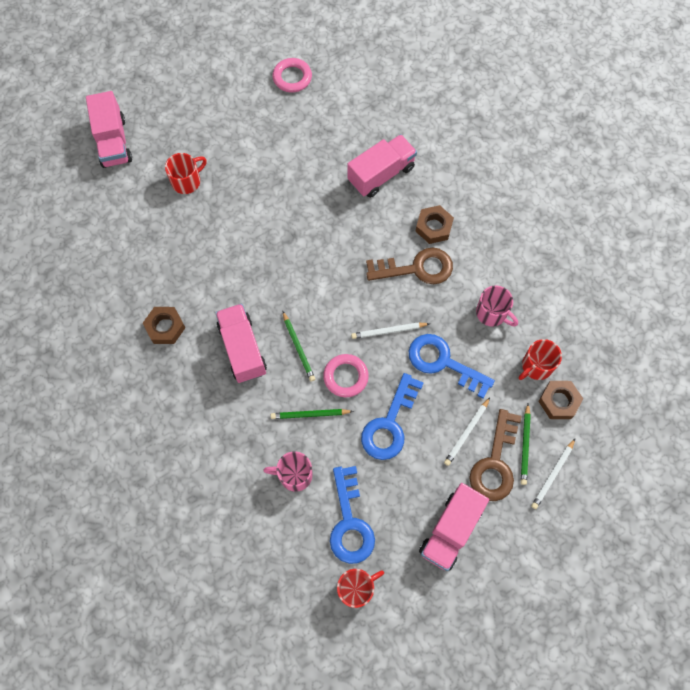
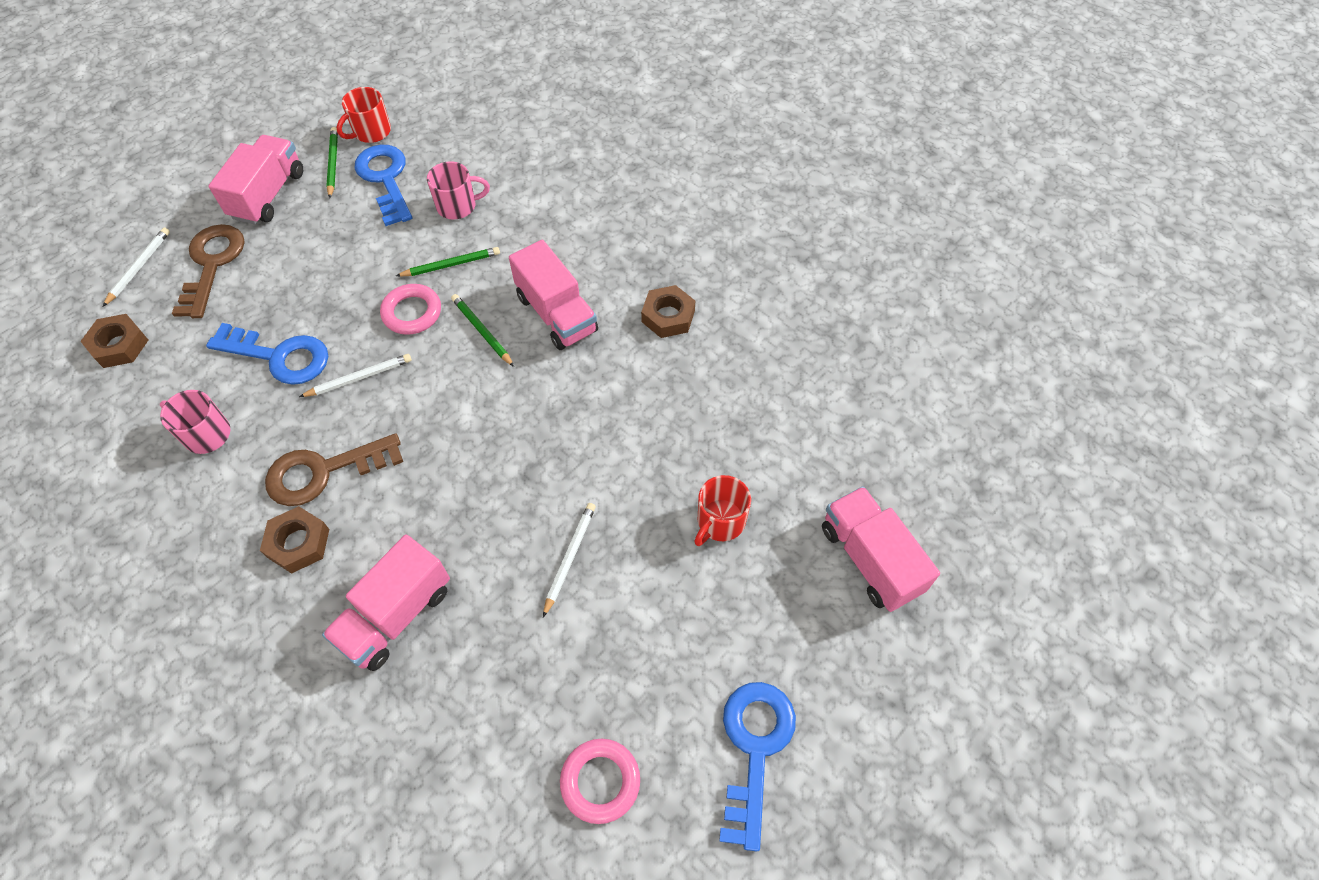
camera: 165 degrees right, 10 degrees down
(390, 424) = (348, 275): blue key -> blue key (754, 749)
(466, 433) = (248, 287): white pencil -> white pencil (569, 557)
(525, 445) = (171, 289): green pencil -> green pencil (333, 163)
(536, 366) = (146, 380): red mug -> none

